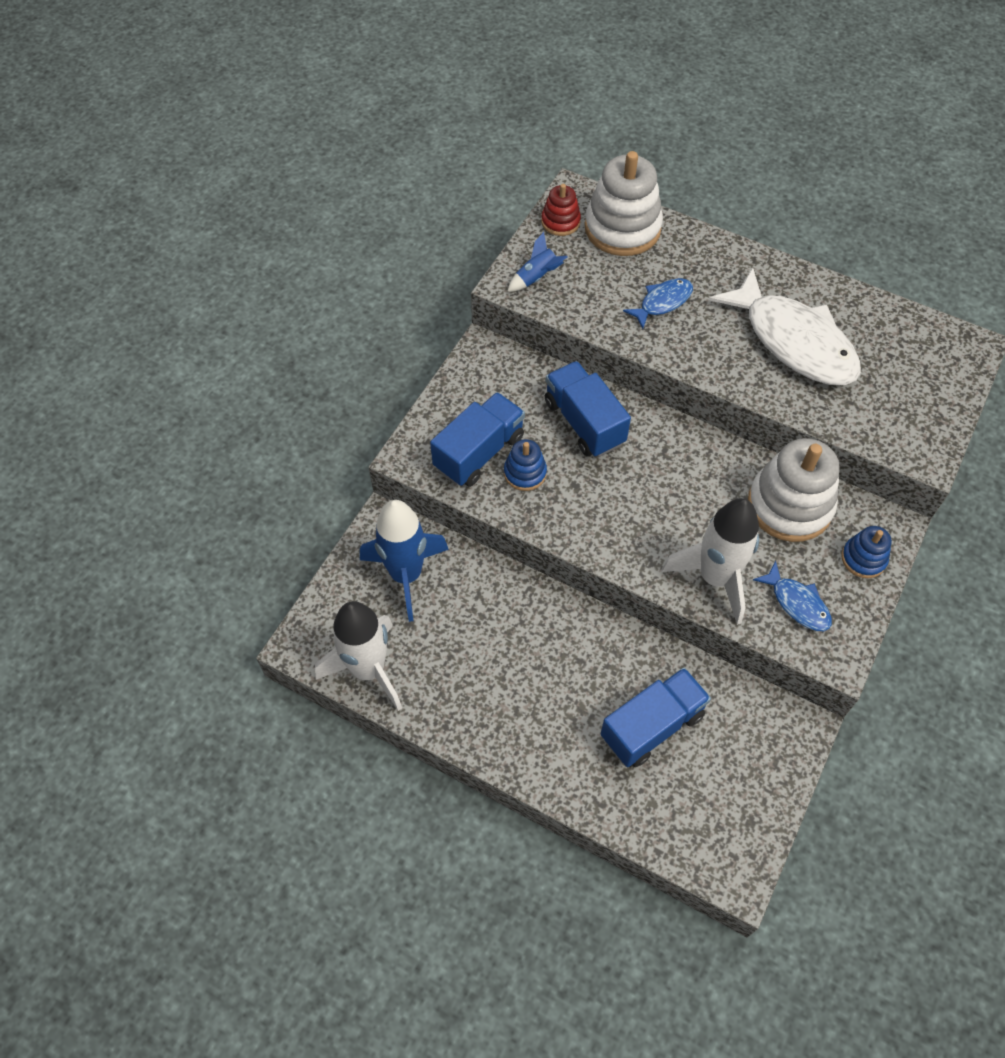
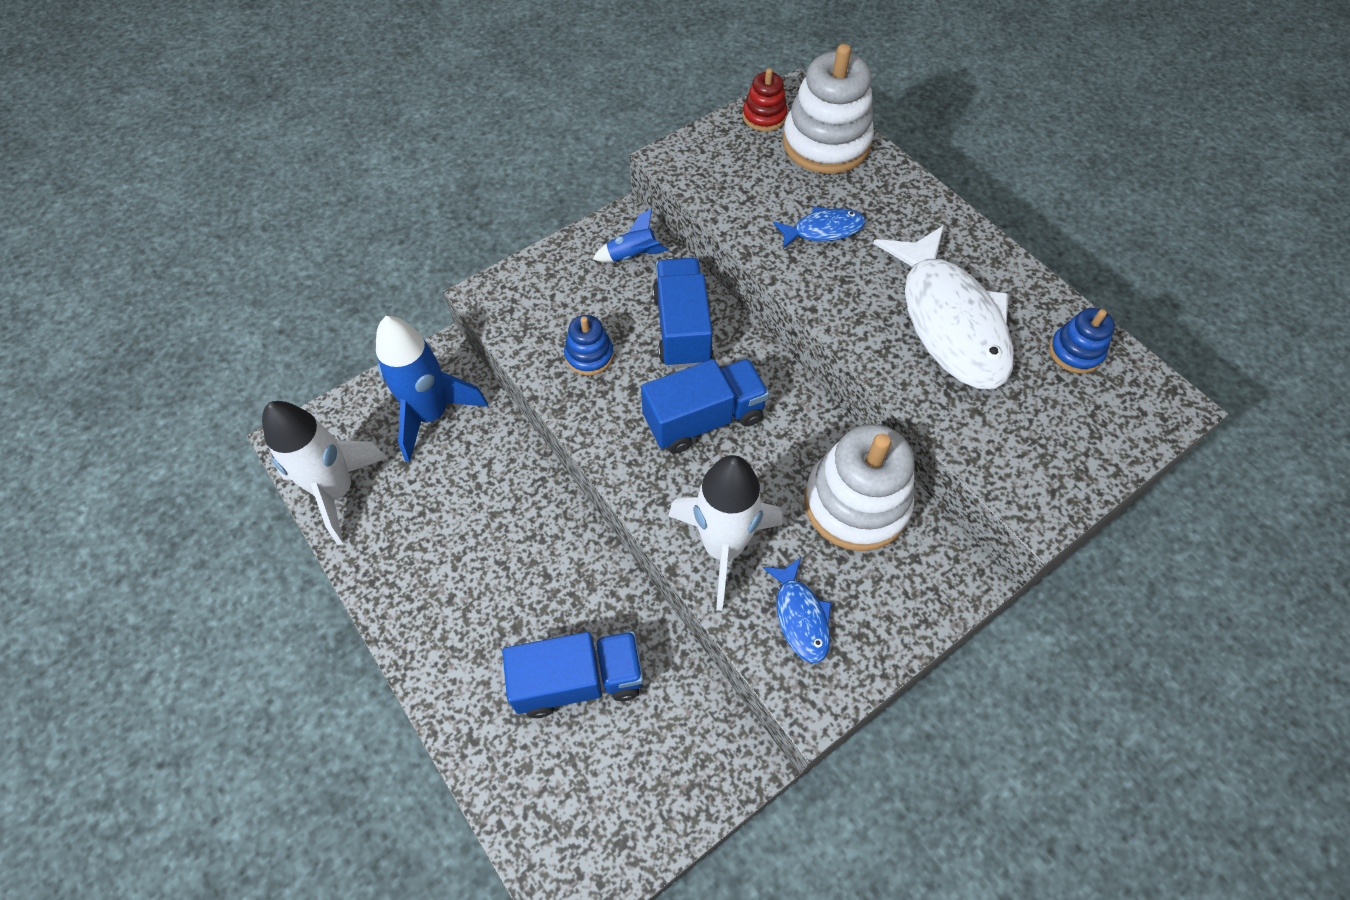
camera: 25 degrees right, 0 degrees up
(479, 452) = (557, 318): blue truck -> blue truck (704, 419)
(536, 277) = (704, 161): blue rocket -> blue rocket (632, 256)
(863, 558) = (909, 599): blue stacking toy -> blue stacking toy (1075, 352)

